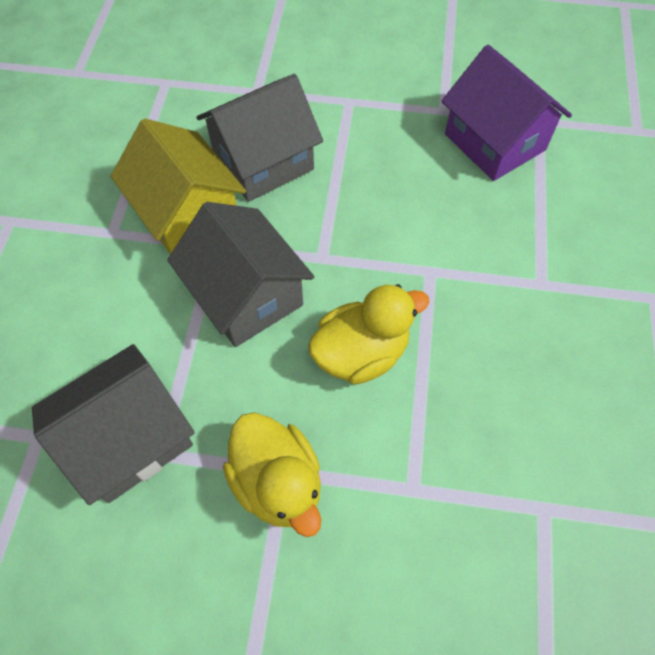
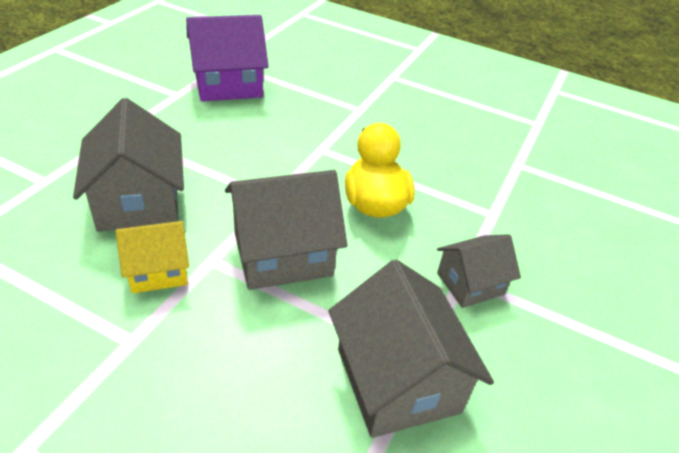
camera: 75 degrees left, 20 degrees down
(187, 215) = (158, 270): yellow house -> yellow house, size x0.60
(278, 482) = (470, 284): yellow duck -> grey house

